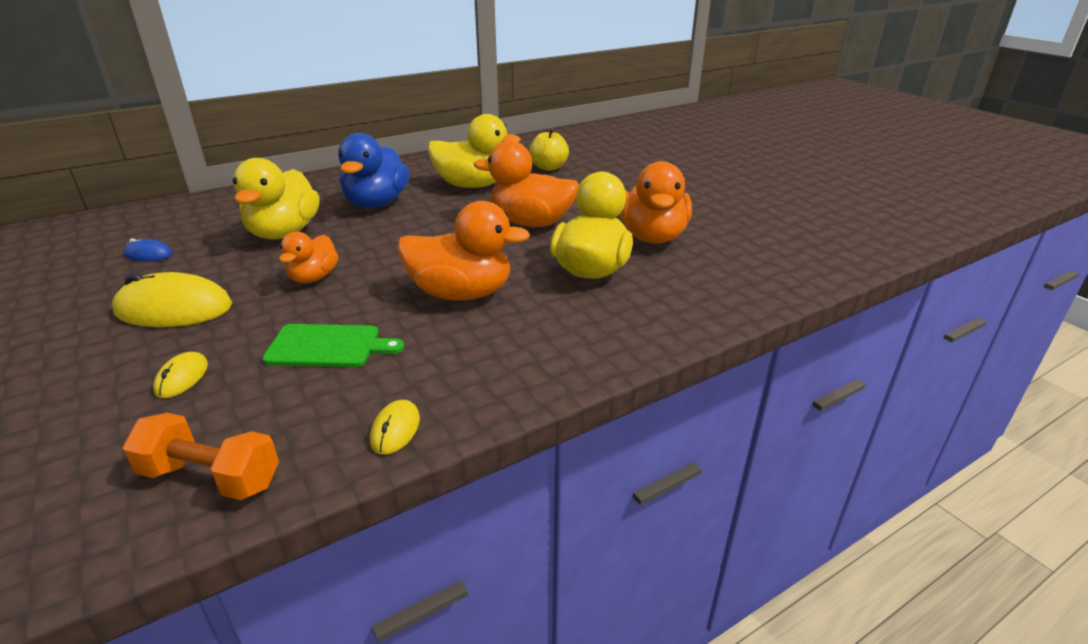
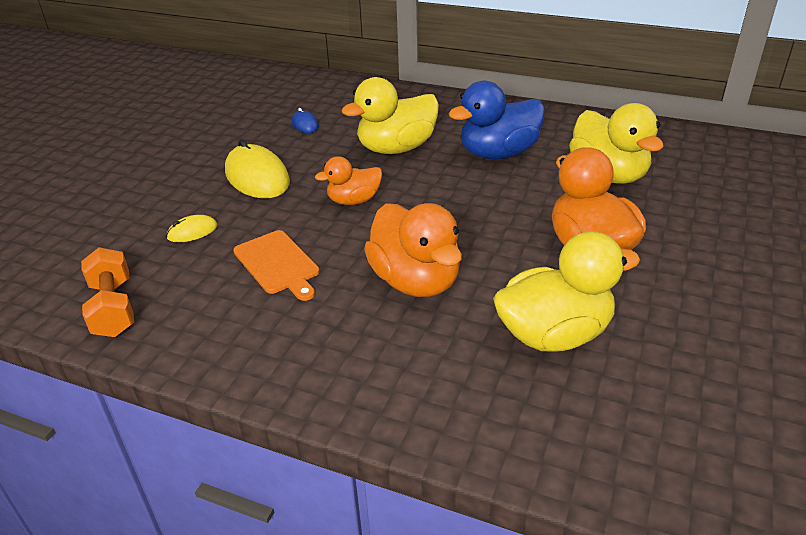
camera: 55 degrees right, 5 degrees up
(328, 346) = (278, 264): green cutting board -> orange cutting board
(395, 430) = (212, 356): yellow mouse -> none
(549, 167) = (726, 192): yellow apple -> none
(652, 237) = (686, 343): orange duck -> none

